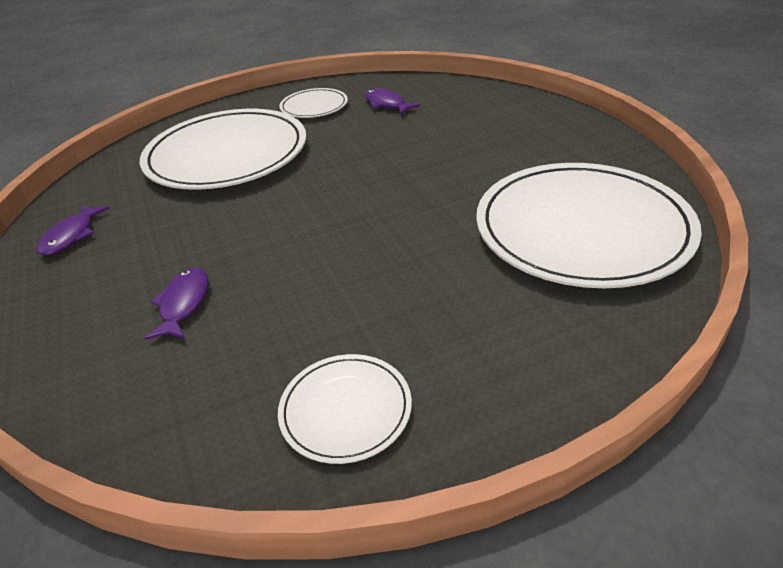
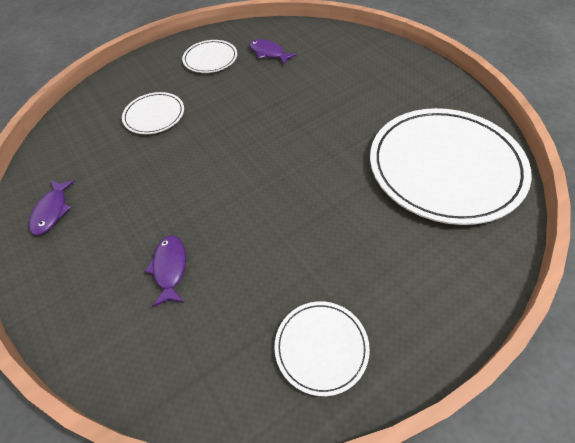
camera: 10 degrees left, 15 degrees up
(227, 154) = (154, 115): white plate -> white plate, size x0.47

